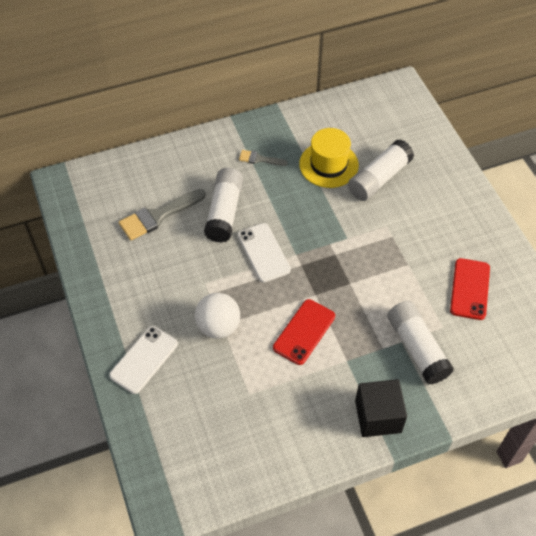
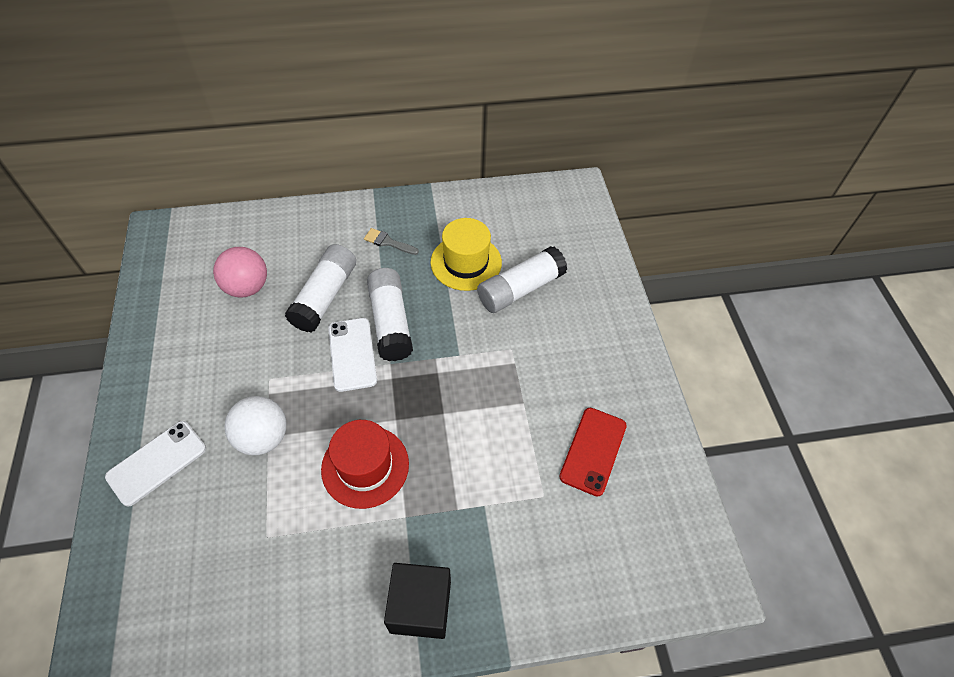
camera: 10 degrees right, 0 degrees up
(158, 216) = (247, 287): grey brush -> pink ball
(304, 332) = (365, 466): red phone -> red hat
(417, 348) = (501, 518): white glue stick -> white glue stick (390, 322)

